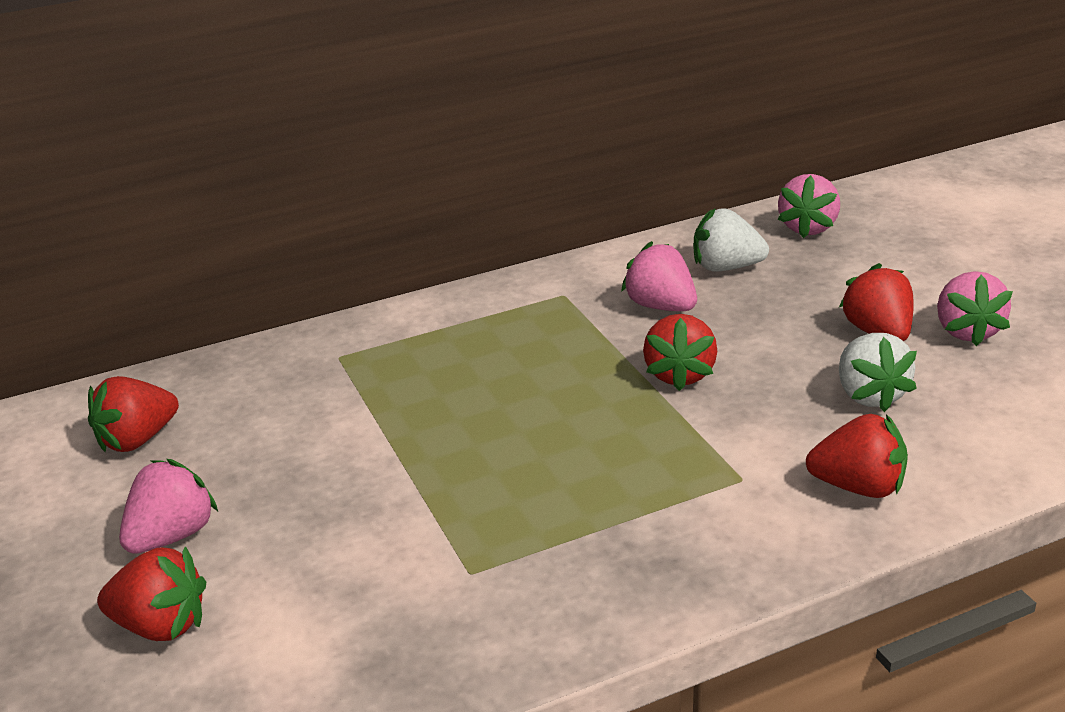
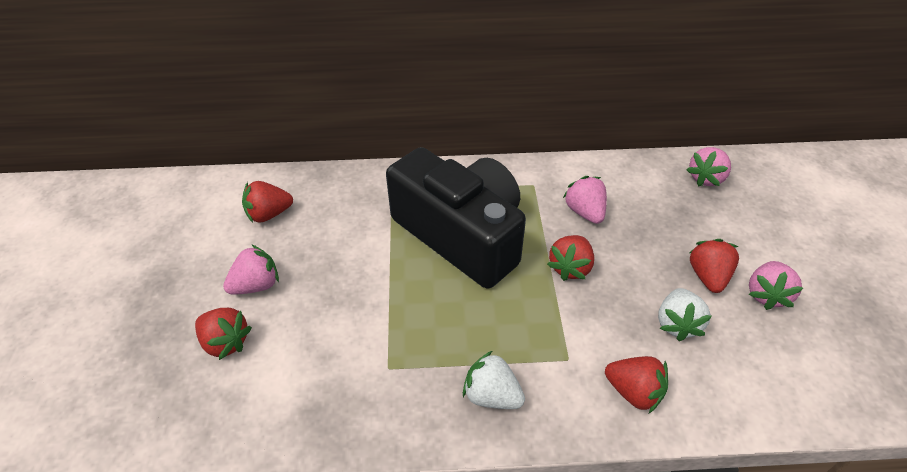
camera: 20 degrees right, 15 degrees up
(488, 380) = (461, 235): none -> black camera
(726, 267) = (639, 194): white strawberry -> white strawberry (492, 395)

